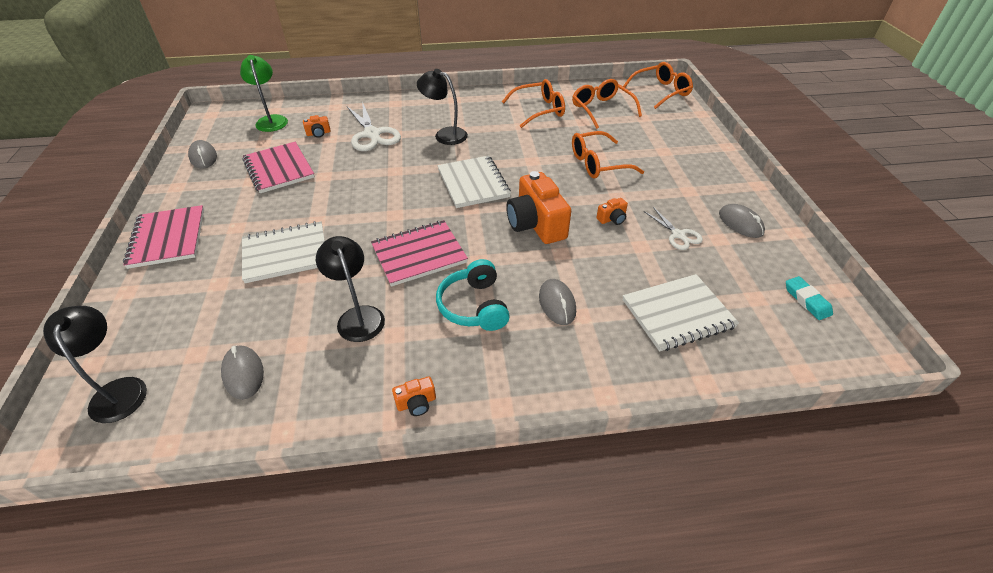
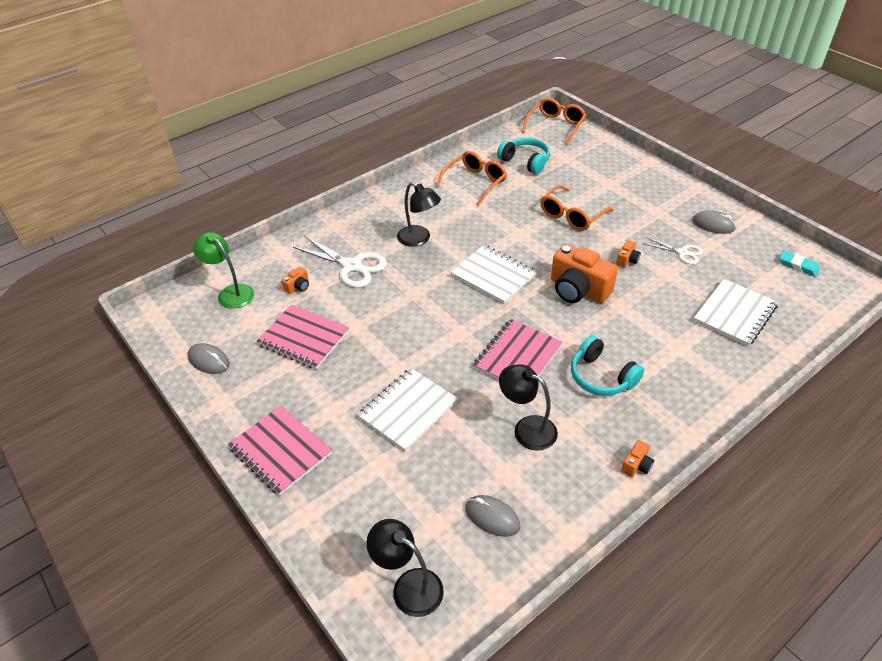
camera: 30 degrees left, 0 degrees up
(445, 134) = (419, 239): black lamp -> black lamp turned 135 degrees counterclockwise
(557, 304) = (654, 346): grey mouse -> none
(601, 109) = (525, 161): orange glasses -> turquoise headphones

